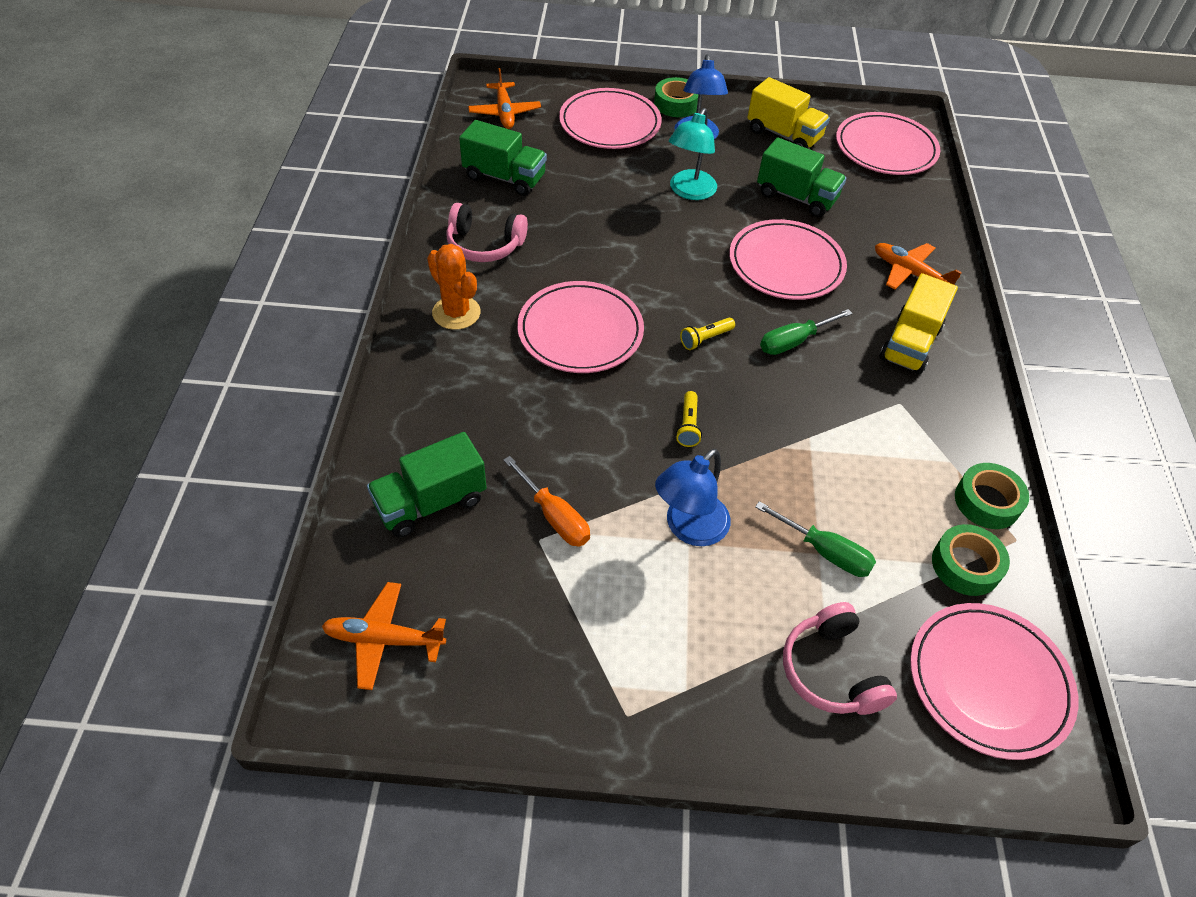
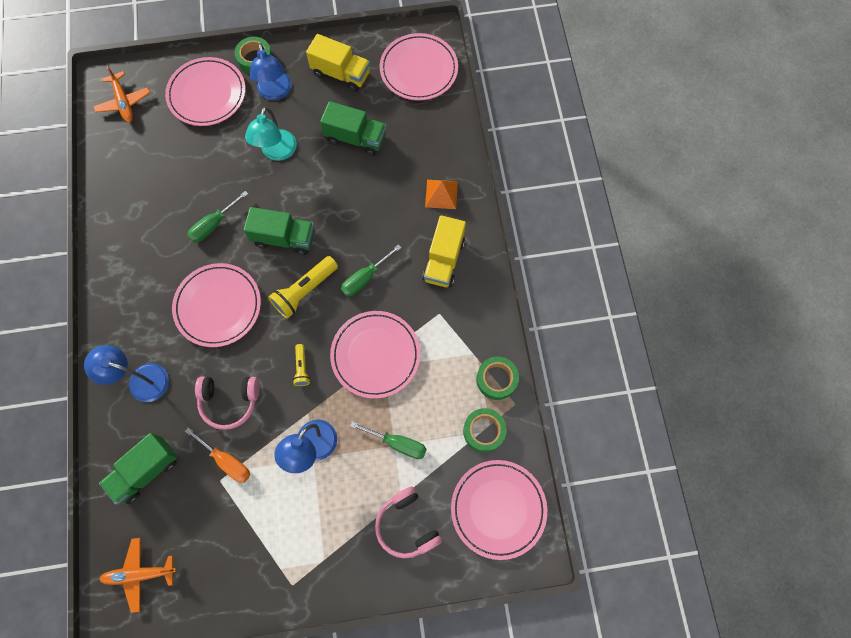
camera: 10 degrees left, 20 degrees up
(452, 391) = (140, 380): none -> blue lamp
(456, 313) = (129, 311): orange cactus -> none
(484, 245) = (136, 243): pink headphones -> pink headphones (230, 401)
(504, 177) = (137, 172): green truck -> green truck (284, 238)
(592, 246) = (214, 224): none -> green screwdriver
(705, 339) = (304, 291): yellow flashlight -> yellow flashlight, size x1.85
(786, 264) = (354, 207): pink plate -> pink plate (375, 355)
(909, 273) = (441, 194): orange plane -> orange pyramid

